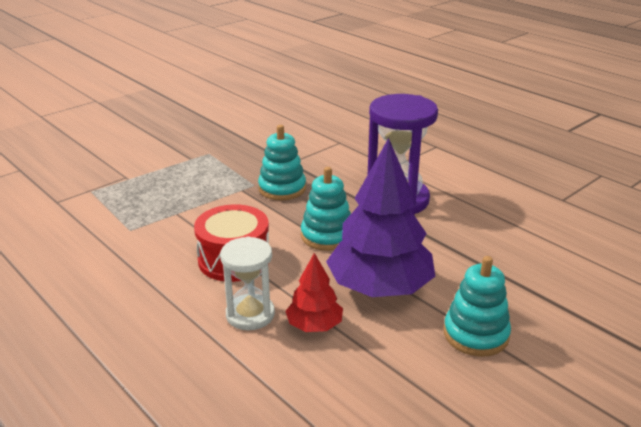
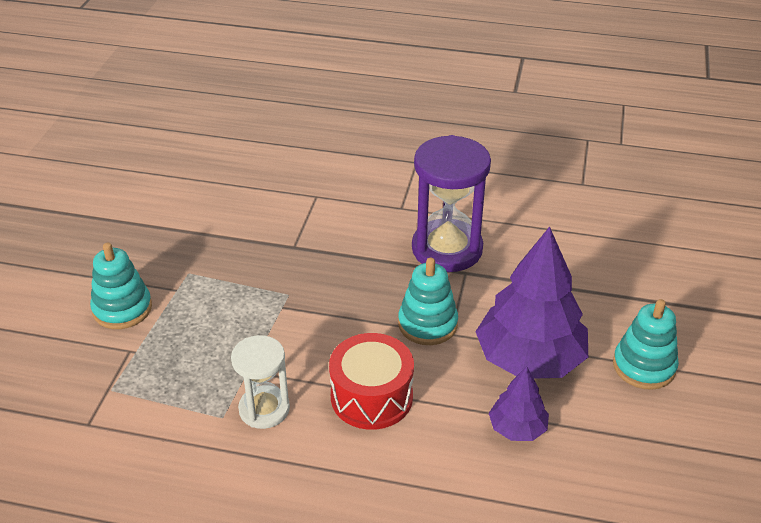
camera: 35 degrees left, 10 degrees up
(250, 314) = (453, 448): white hourglass -> white hourglass (264, 409)
(282, 188) = (323, 286): turquoise stacking toy -> turquoise stacking toy (122, 309)
(314, 325) = (517, 428): red tree -> purple tree

